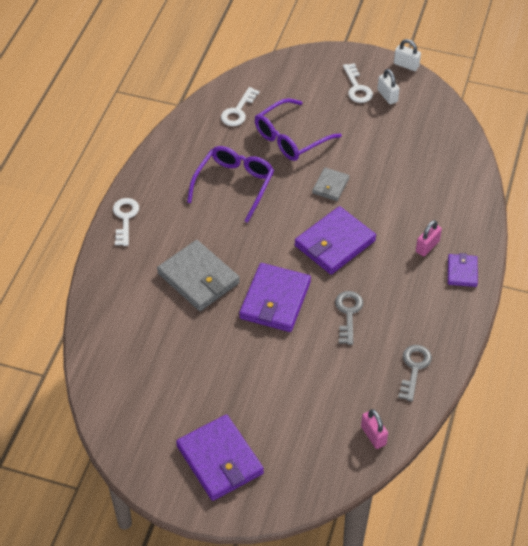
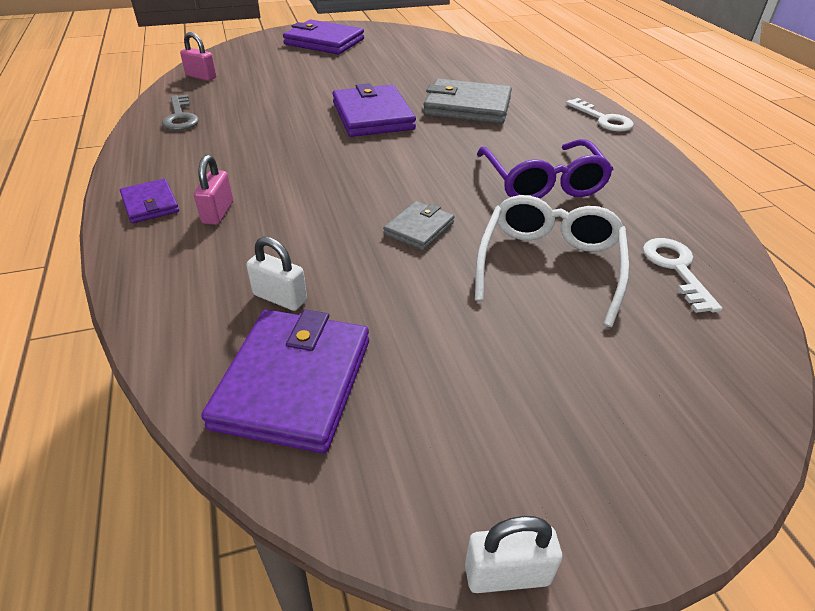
camera: 145 degrees right, 10 degrees down
(291, 138) = (549, 266): purple glasses -> white glasses
(330, 186) = (419, 228): grey wallet -> grey wallet turned 45 degrees clockwise
(335, 243) = (352, 174): purple wallet -> purple wallet (294, 383)
(348, 313) = (283, 129): grey key -> none
(357, 87) = (552, 423): white key -> none
(387, 96) = (471, 437): white padlock -> white padlock (280, 298)

